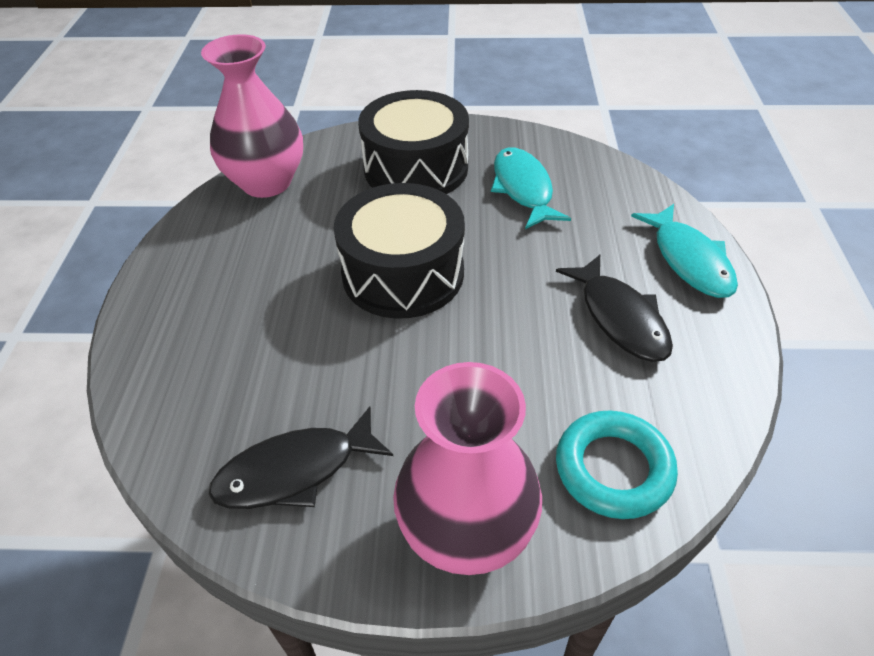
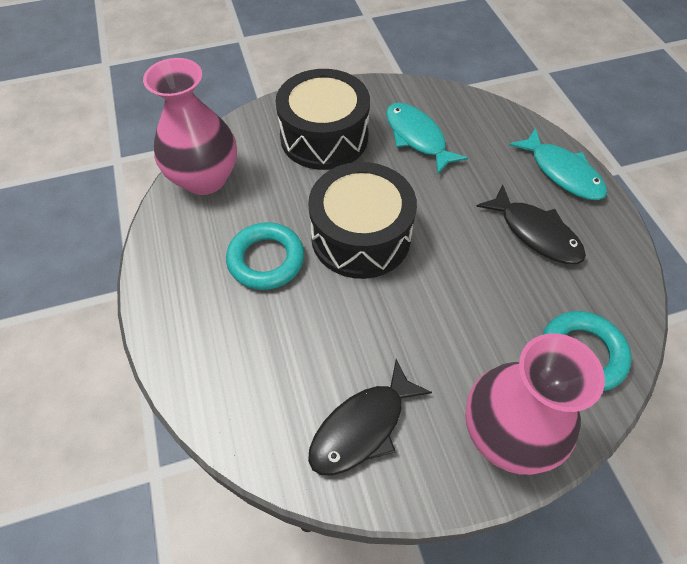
camera: 20 degrees left, 10 degrees up
(285, 273) = (266, 260): none -> turquoise ring

